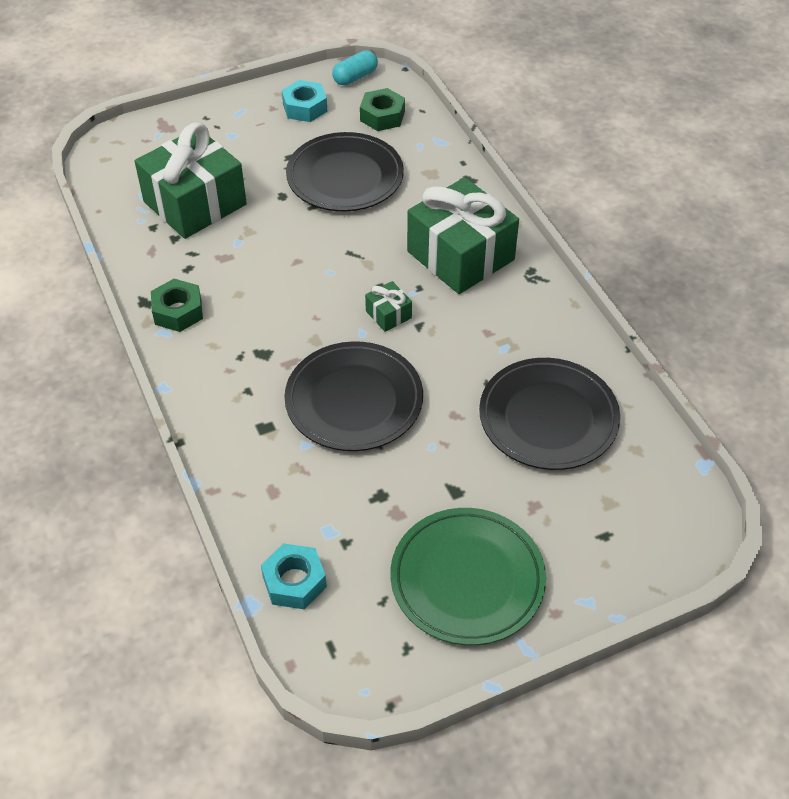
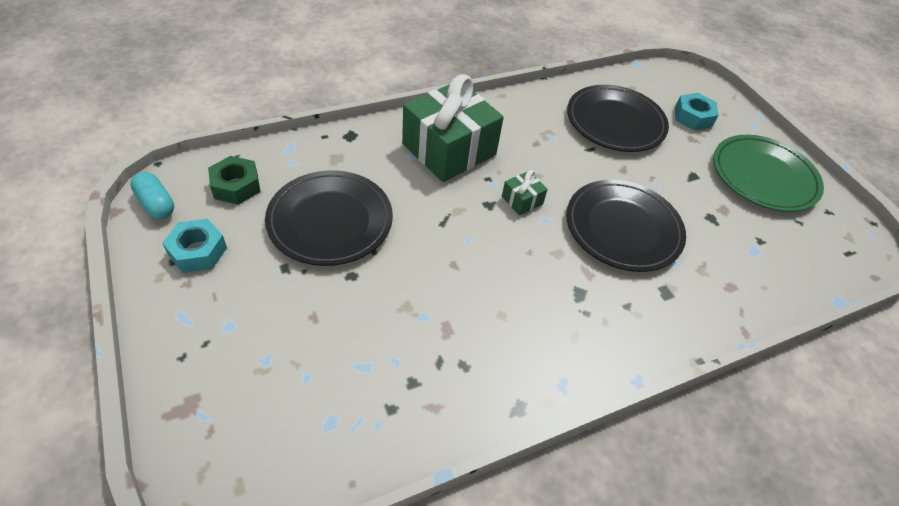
camera: 95 degrees left, 0 degrees up
(178, 311) = (531, 372): green nut -> none
(195, 203) = (353, 362): green gift -> none
(294, 582) = (808, 273): turquoise nut -> turquoise nut (693, 117)

